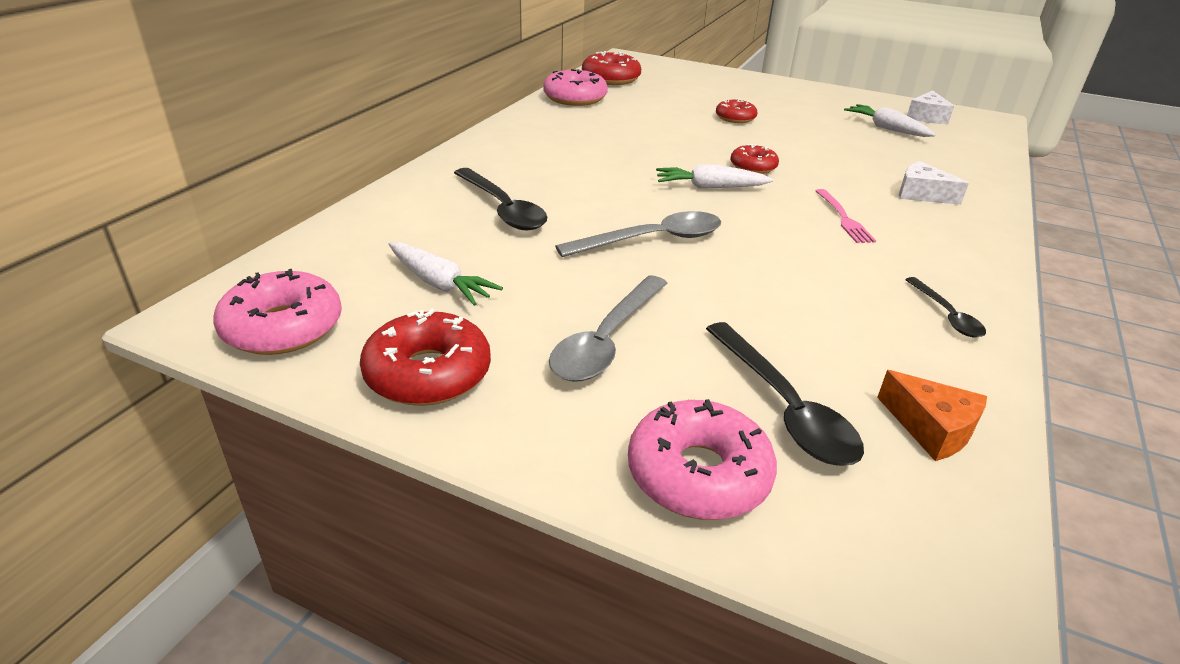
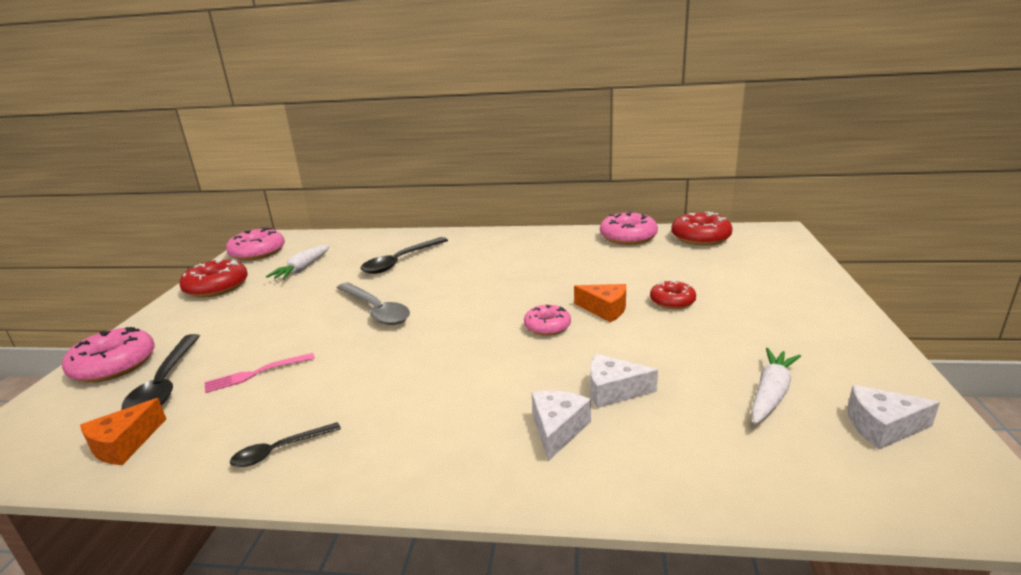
camera: 75 degrees right, 10 degrees down
(607, 340) = (244, 320): grey spoon -> none
(710, 187) = (483, 315): white carrot -> none
(733, 141) = (605, 309): none -> orange cheese
(753, 167) = (547, 326): red donut -> pink donut
(783, 406) = (165, 383): black spoon -> black spoon turned 60 degrees counterclockwise
(843, 218) = (458, 383): pink fork -> pink fork (256, 373)
(872, 167) = (613, 391): none -> white cheese

